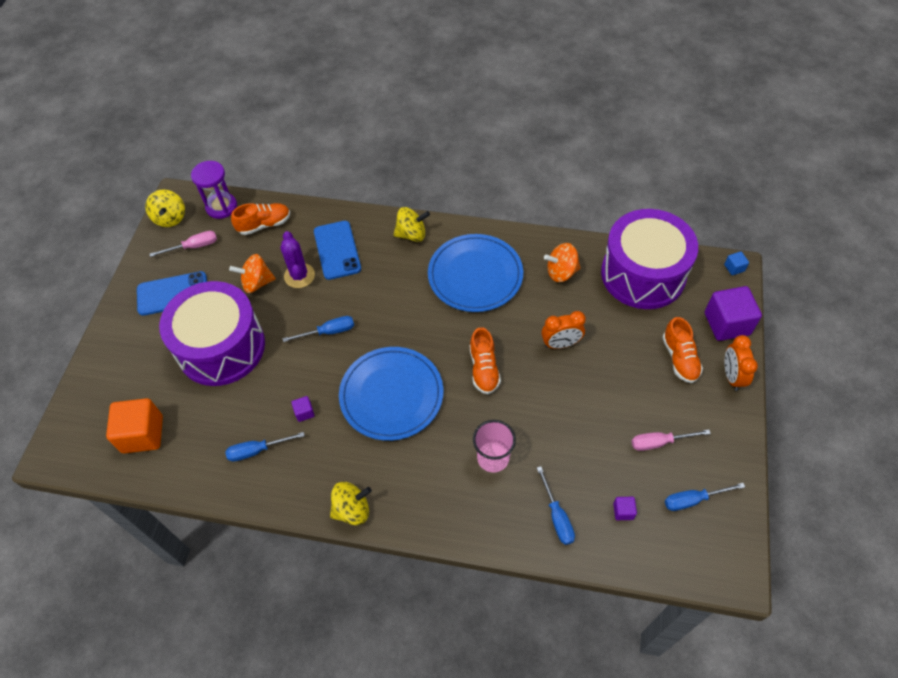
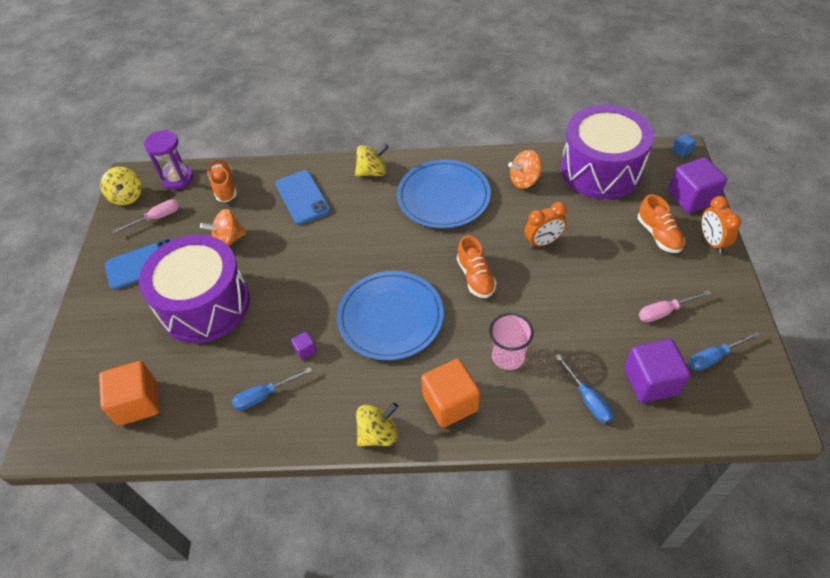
camera: 10 degrees left, 5 degrees down
(264, 224) = (224, 187): orange shoe -> orange shoe turned 75 degrees counterclockwise
(299, 276) = (270, 226): purple cactus -> none
(328, 332) = (312, 271): blue screwdriver -> none
(426, 493) = (450, 403): none -> orange cube
(623, 511) = (650, 381): purple cube -> purple cube, size x2.28

